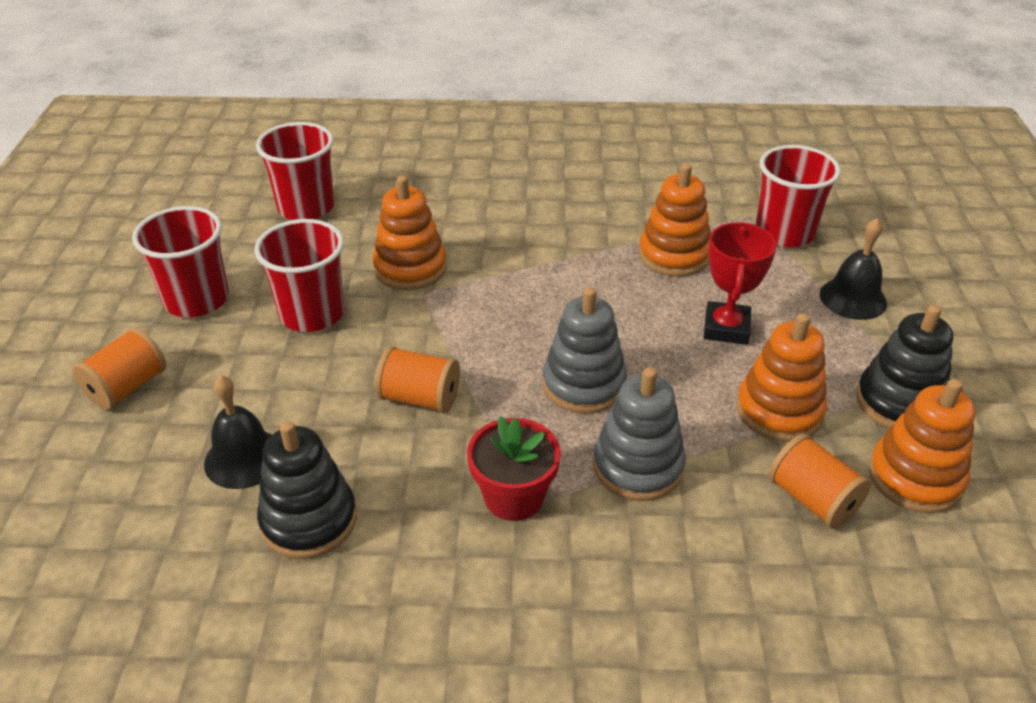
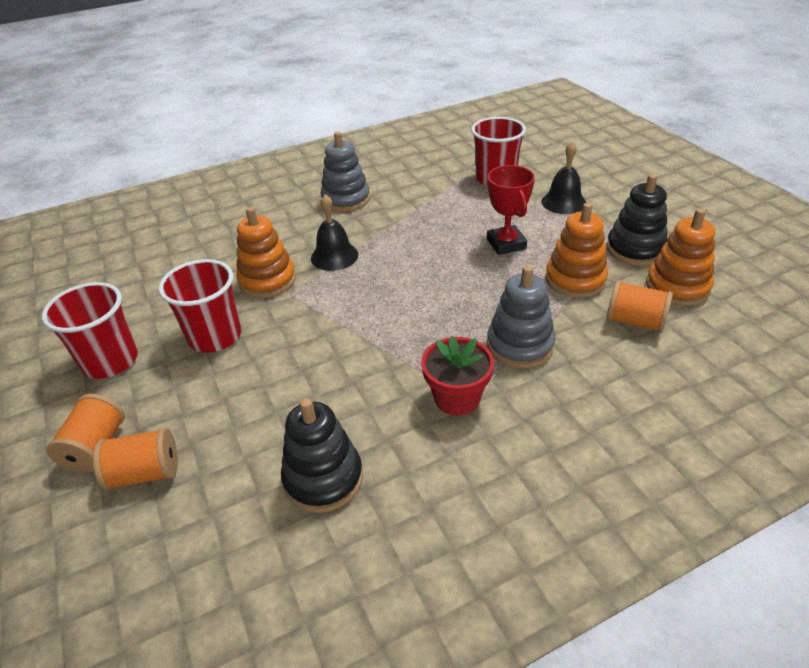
camera: 25 degrees left, 0 degrees up
(244, 458) = (237, 457): black bell -> black bell (334, 256)
(306, 207) = (154, 267): red cup -> none
(420, 398) = (341, 362): orange spool -> orange spool (145, 473)
(584, 384) = (446, 309): grey stacking toy -> grey stacking toy (346, 199)
(674, 255) = (440, 213): orange stacking toy -> none

